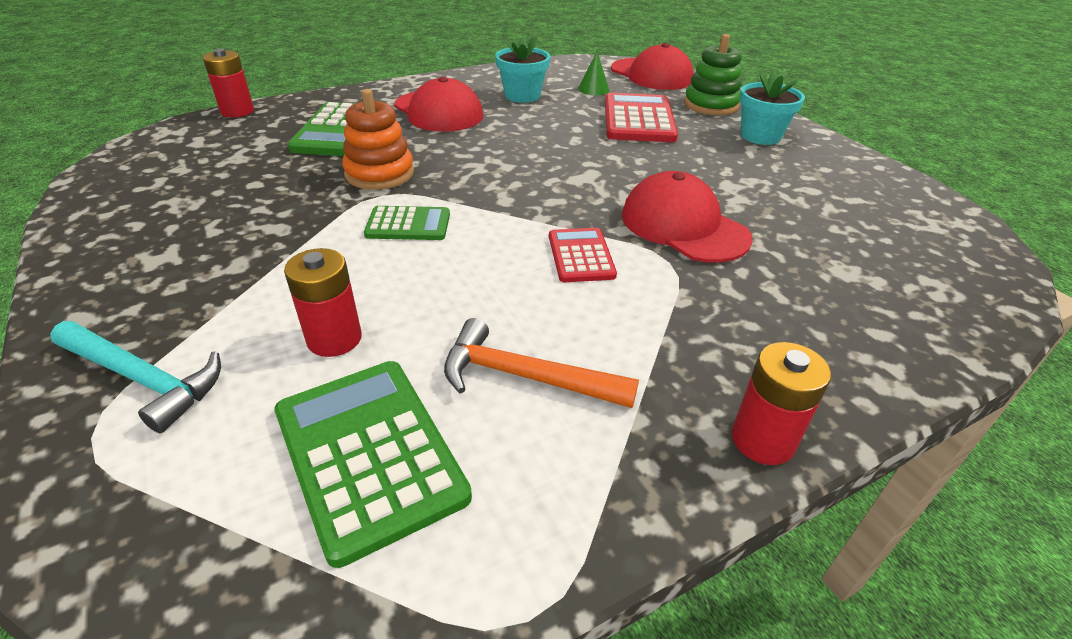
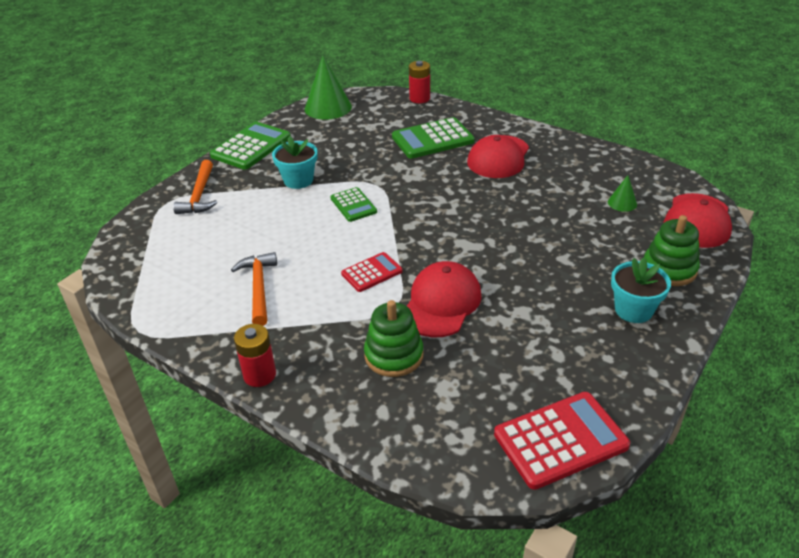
camera: 65 degrees right, 0 degrees up
(124, 172) = (328, 107): none -> green cone
(143, 379) = (199, 195): turquoise hammer -> orange hammer
(334, 339) = (249, 226): red battery -> none
(369, 453) = (191, 265): green calculator -> green calculator (251, 147)
(379, 173) = (397, 173): orange stacking toy -> none
(522, 95) = (567, 177): turquoise flower pot -> turquoise flower pot (298, 180)
(639, 119) = (589, 241): red calculator -> red calculator (560, 440)
(769, 290) = (394, 355): none -> green stacking toy

